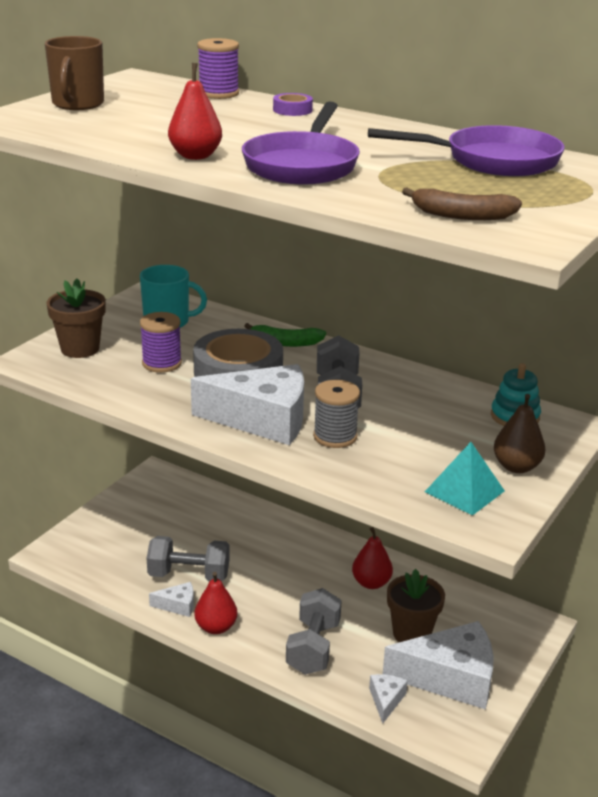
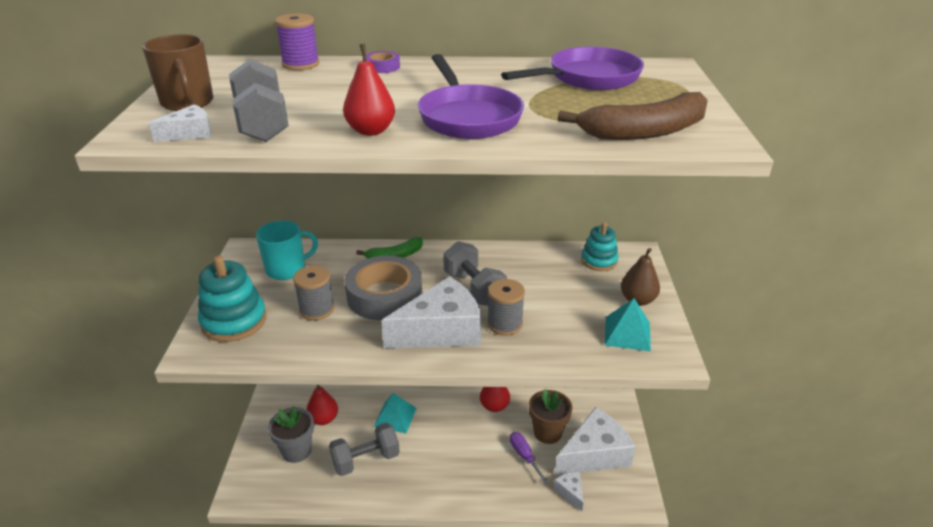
camera: 30 degrees left, 5 degrees up
(80, 349) = (234, 321): brown flower pot -> turquoise stacking toy
(128, 539) = (296, 451): none -> grey flower pot
(162, 363) = (316, 309): purple spool -> grey spool
(178, 605) = (376, 489): white cheese -> white cheese (190, 133)
(216, 627) = (417, 494): red pear -> red pear (323, 419)
(251, 549) = (395, 417): none -> turquoise pyramid
(313, 648) = (495, 476): grey dumbbell -> grey dumbbell (262, 124)
(363, 644) = (524, 456): none -> purple screwdriver
(462, 215) = (645, 132): brown banana -> brown banana, size x1.60

